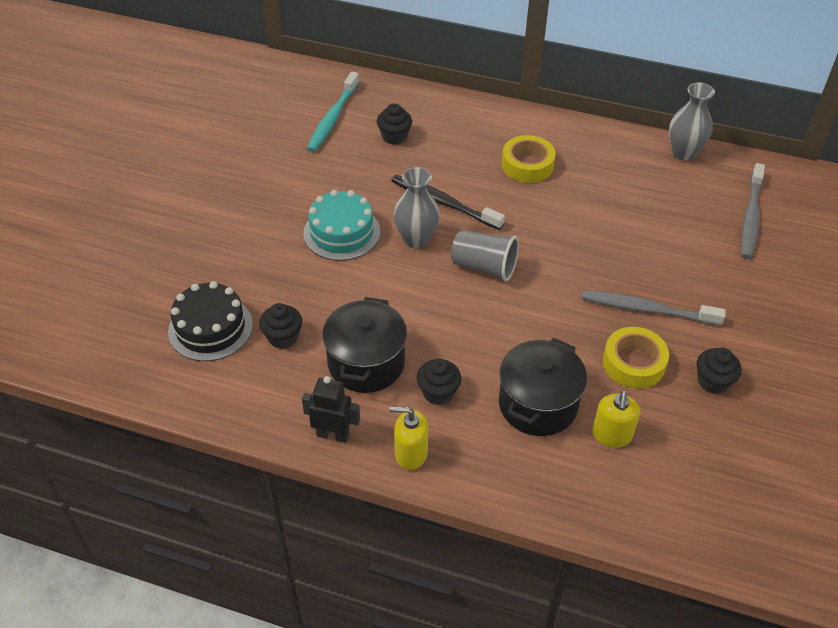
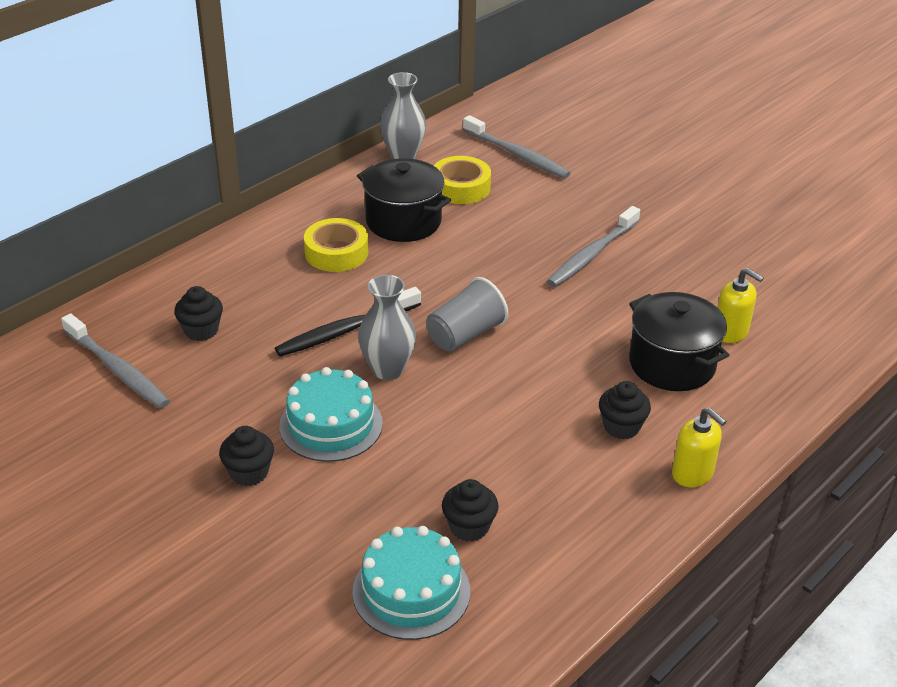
camera: 65 degrees left, 10 degrees down
(210, 328) = (411, 591): black cake -> turquoise cake
(333, 118) = (117, 369): turquoise toothbrush -> grey toothbrush
(333, 434) = (639, 527): black robot -> none
(366, 363) = (550, 468): black pot -> black pot (403, 221)
(410, 453) = (692, 474): yellow soap dispenser -> yellow soap dispenser turned 75 degrees counterclockwise
(633, 363) = (653, 287): yellow tape -> yellow tape (460, 187)
(713, 381) = (698, 252): black cupcake -> black cupcake (249, 472)

